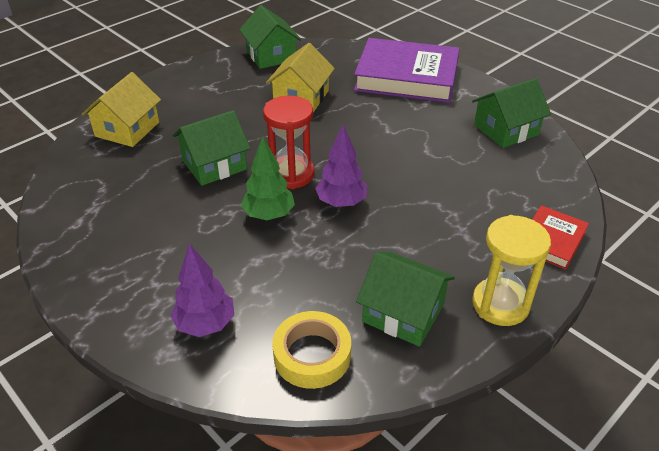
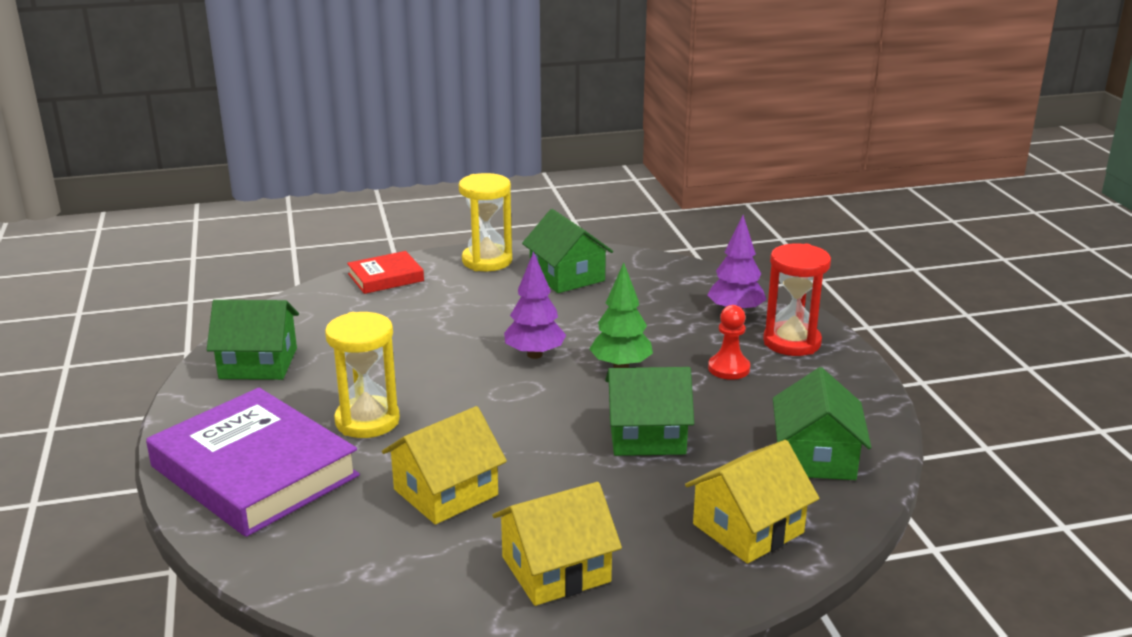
camera: 150 degrees left, 15 degrees down
(183, 244) = (729, 368): none -> red pawn
(216, 83) = (556, 569): none -> yellow house
(271, 56) = (407, 600): green house -> green house (816, 457)
(291, 174) = (561, 396): red hourglass -> red hourglass (792, 342)
(312, 355) = (660, 277): yellow tape -> none
(389, 118) = (367, 421): none -> yellow hourglass

